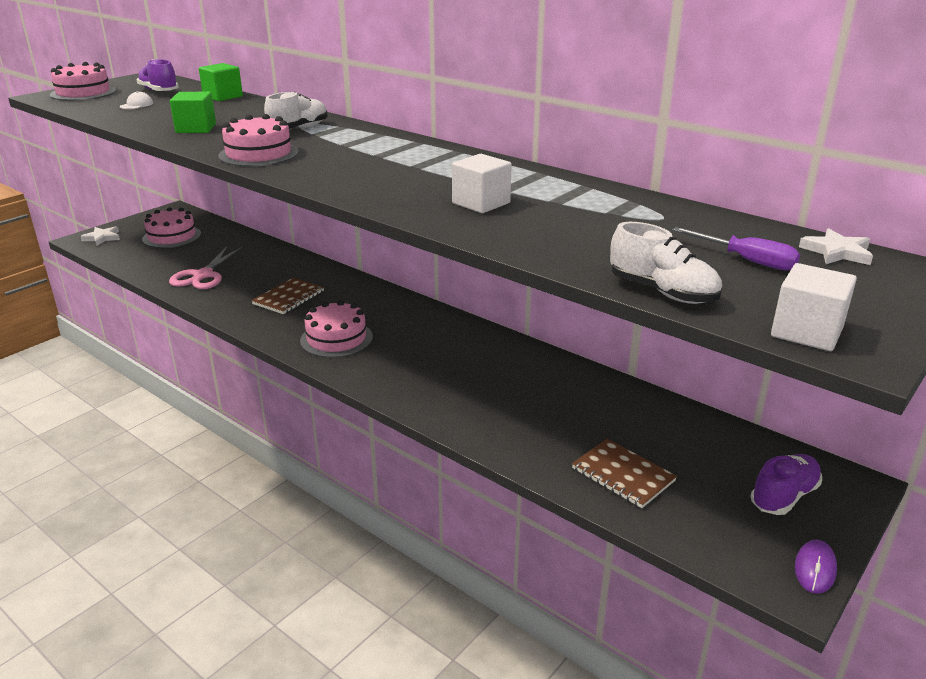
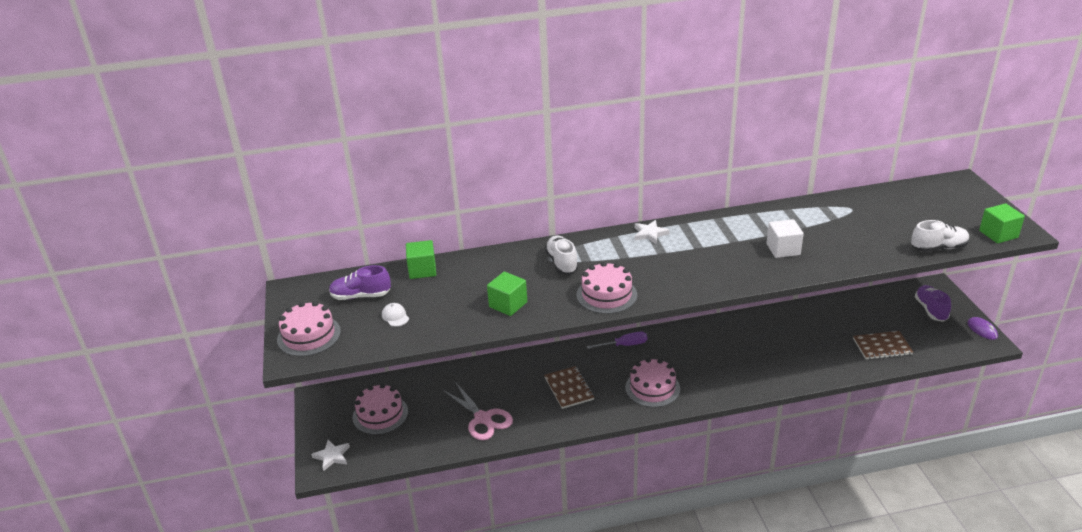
camera: 50 degrees left, 5 degrees up
(746, 260) = (920, 213): purple screwdriver -> purple screwdriver (624, 345)
(806, 332) = (998, 234): white cube -> green cube
(837, 252) = (928, 188): white star -> white star (650, 234)

